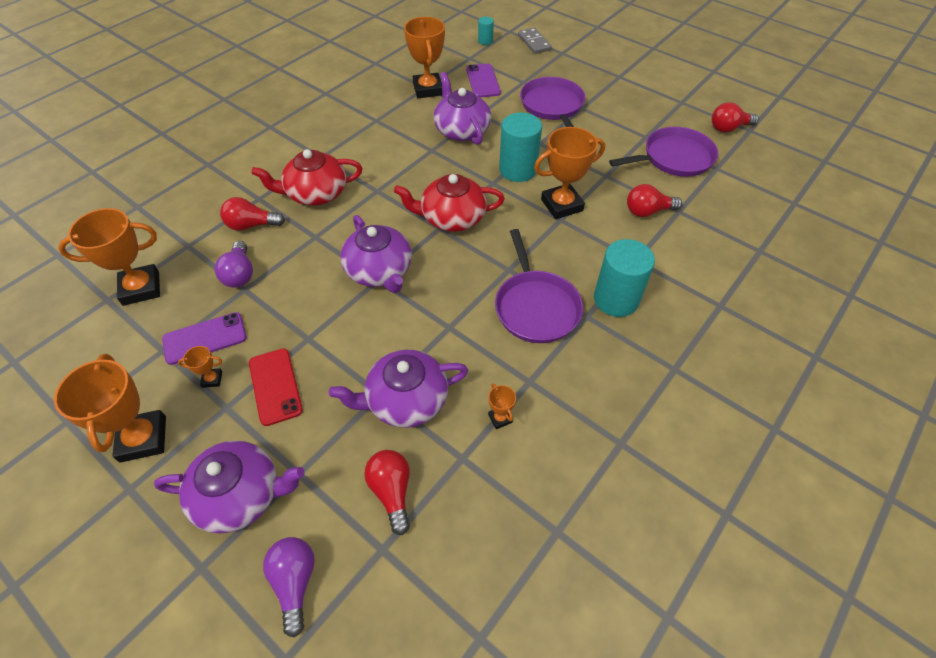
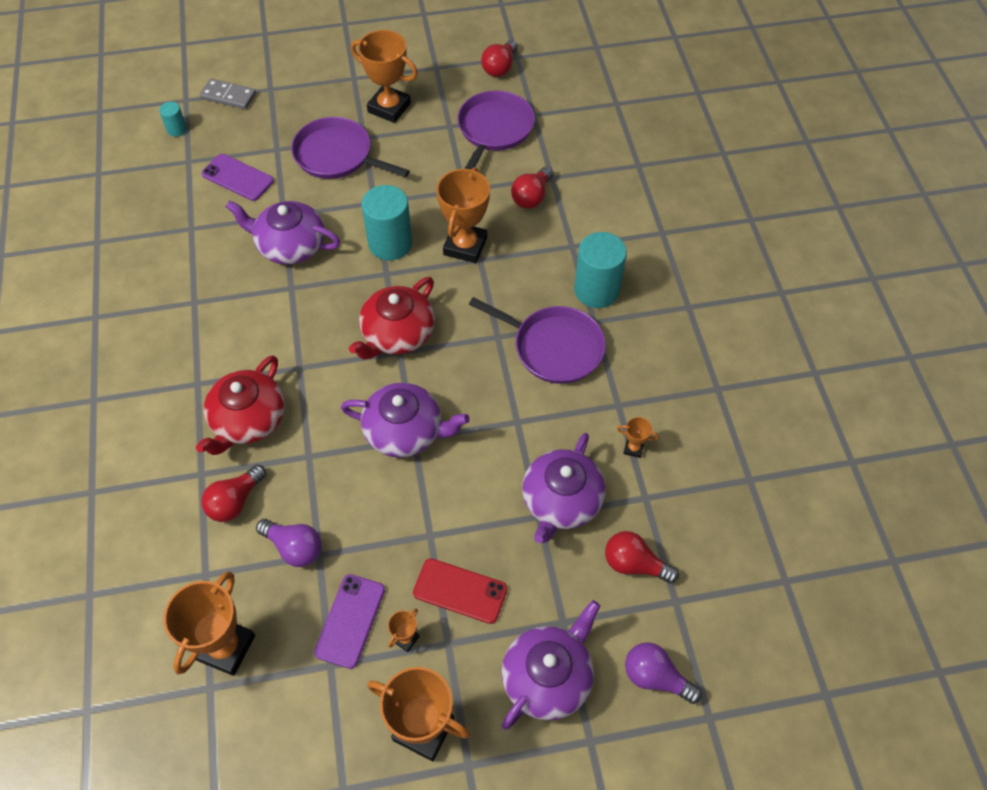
camera: 50 degrees left, 5 degrees up
(428, 89) = (197, 228): orange trophy -> orange trophy (389, 108)

